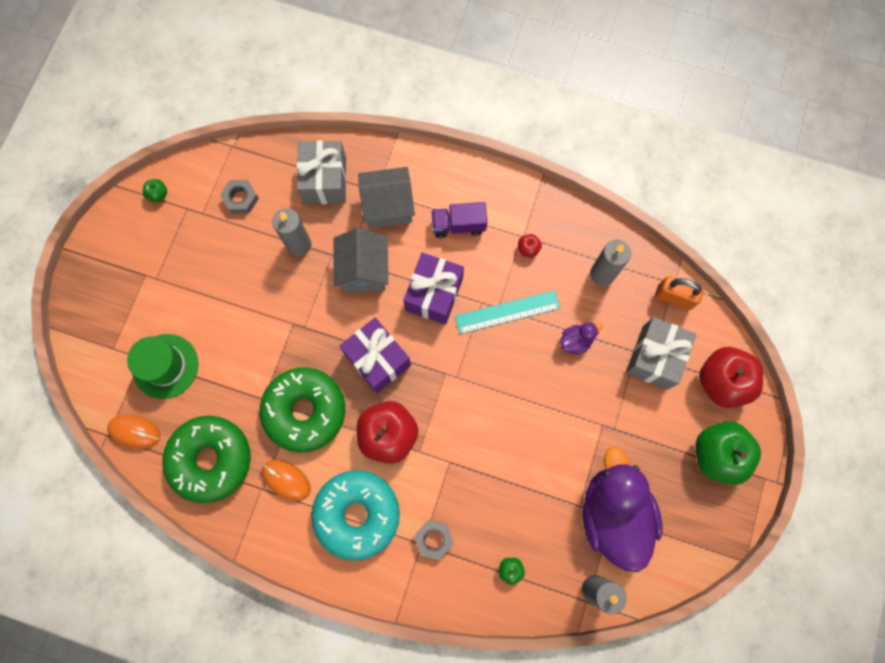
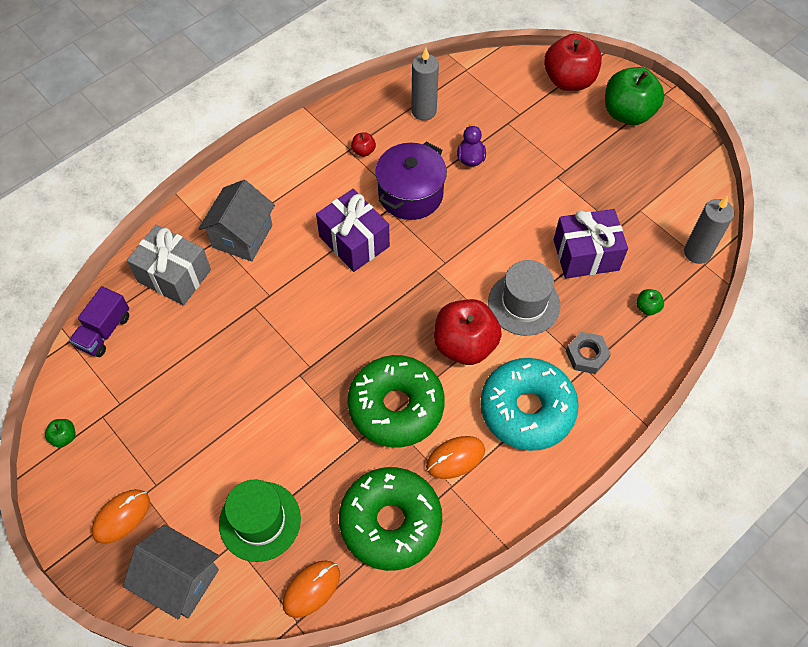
camera: 60 degrees left, 15 degrees down
(122, 271) = (121, 517): none -> orange mouse
(240, 199) = (133, 359): grey nut -> none
(299, 245) = (222, 330): grey candle -> none
(364, 271) = (290, 287): grey house -> grey house (180, 580)
(377, 359) = (385, 318): purple gift -> purple gift (586, 255)
(454, 462) = (524, 304): none -> grey hat
(458, 225) = (303, 191): purple truck -> purple truck (104, 331)
(507, 312) = (410, 194): turquoise ruler -> purple pot
(613, 513) = (638, 207): purple duck -> none
(654, 357) = (520, 112): grey gift -> none
(674, 297) = (478, 75): orange padlock -> none

